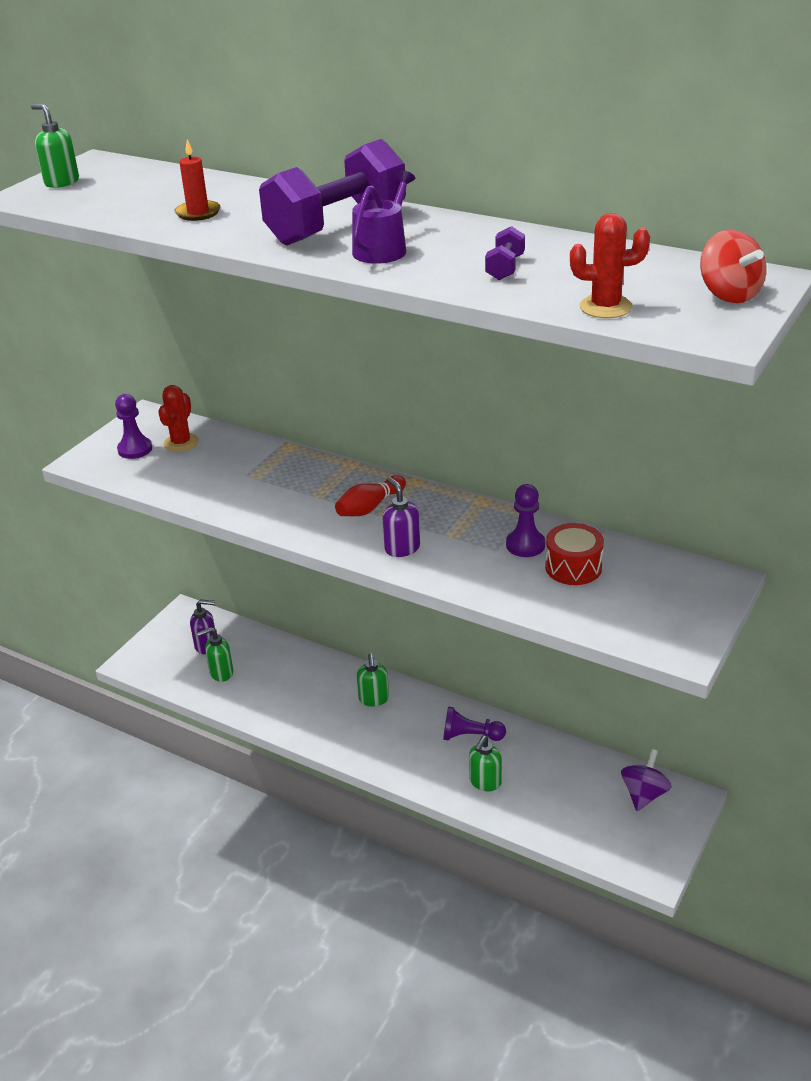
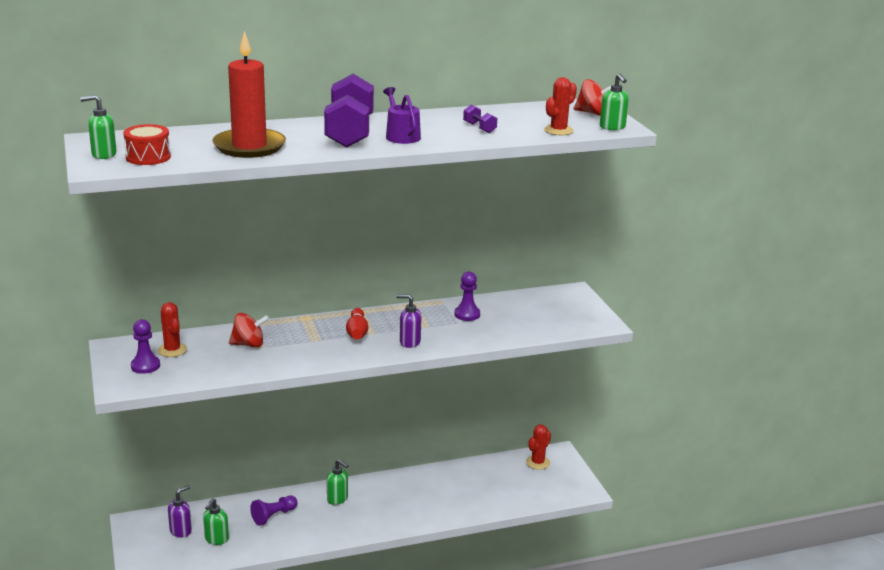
camera: 50 degrees left, 10 degrees down
(198, 213) = (249, 146): red candle -> red candle, size x2.17
(250, 469) = (249, 344): none -> red spinning top
(470, 736) = (418, 486): purple pawn -> purple pawn (273, 516)
(485, 782) = (457, 502): green soap dispenser -> green soap dispenser (612, 127)
(573, 567) = (505, 314): red drum -> red drum (148, 157)
(644, 794) = (537, 462): purple spinning top -> red cactus

